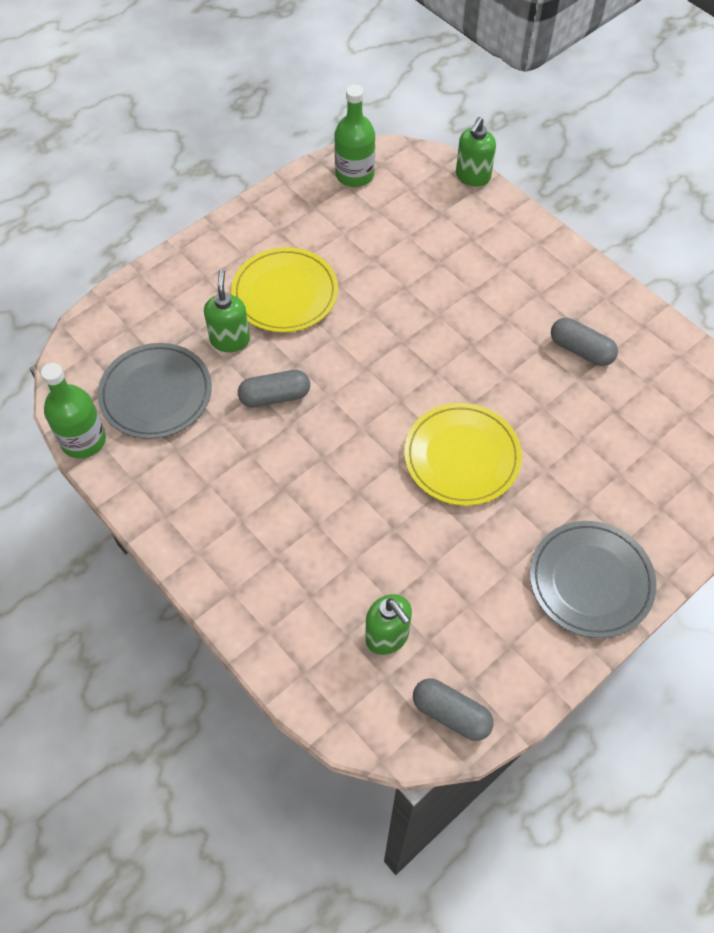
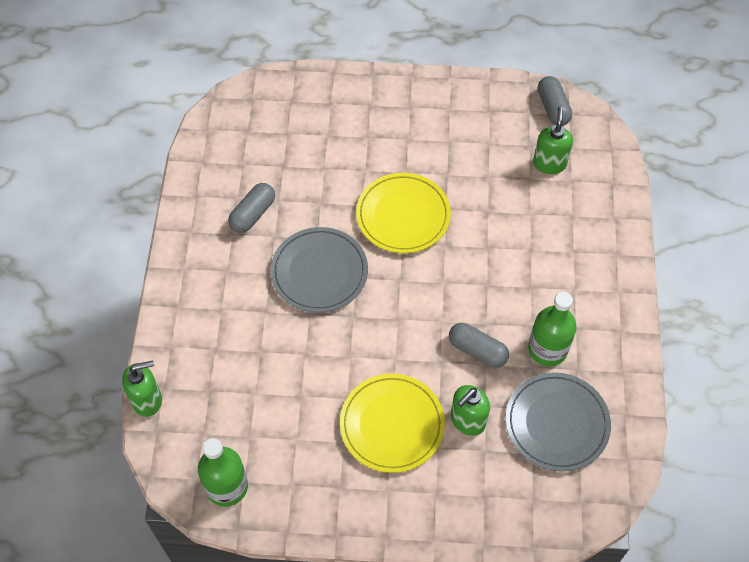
camera: 135 degrees left, 0 degrees up
(83, 440) = (636, 430): green bottle -> green bottle (547, 349)
(581, 350) = (253, 214): grey capsule -> grey capsule turned 45 degrees clockwise
(591, 581) = (412, 103): grey plate -> grey plate (319, 272)

